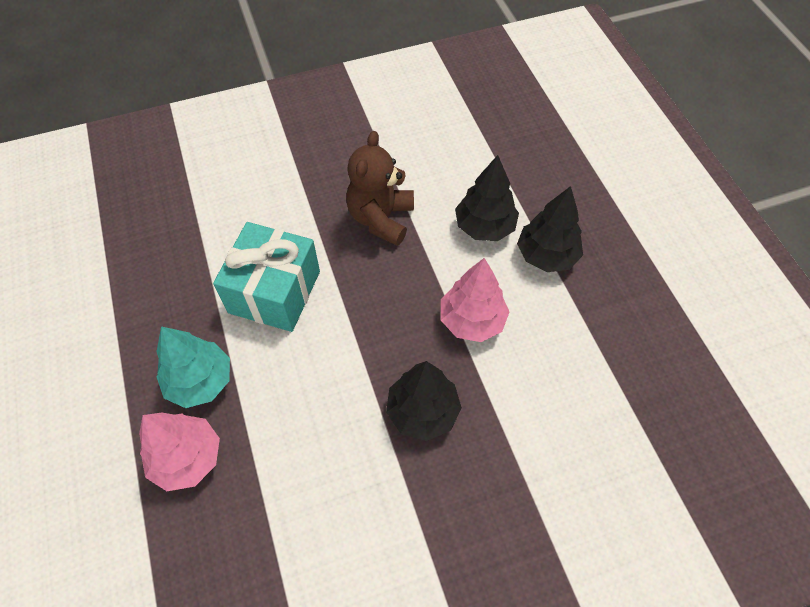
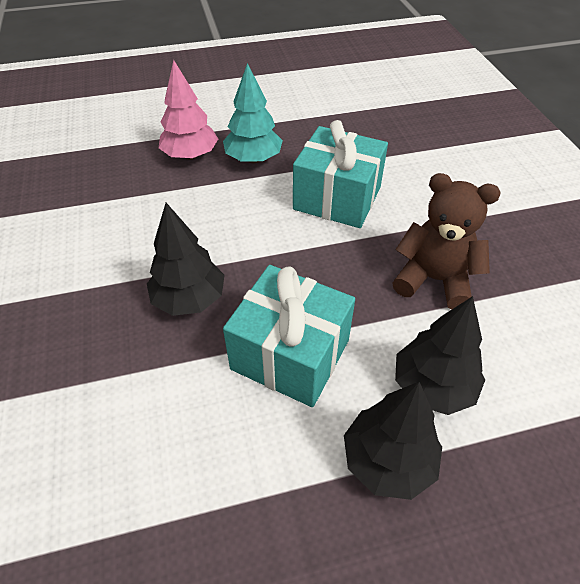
camera: 95 degrees right, 10 degrees down
(472, 320) = (290, 354): pink tree -> turquoise gift

